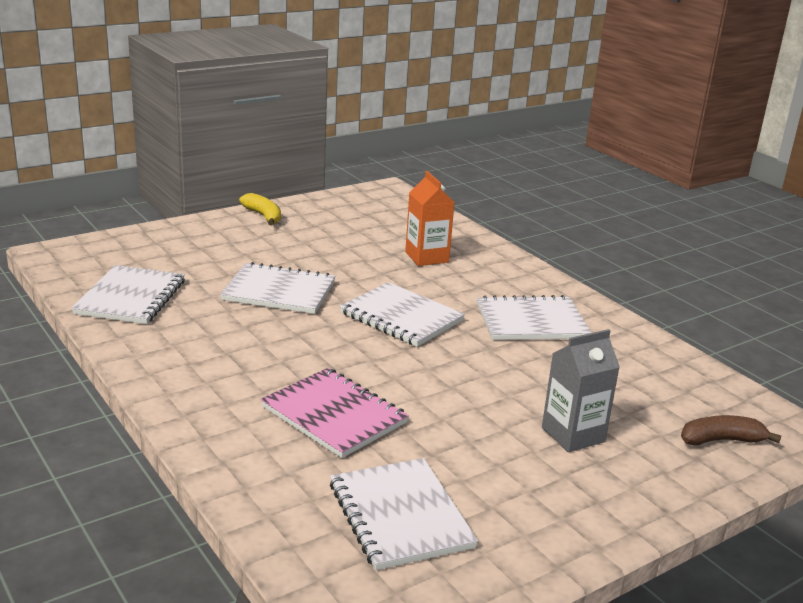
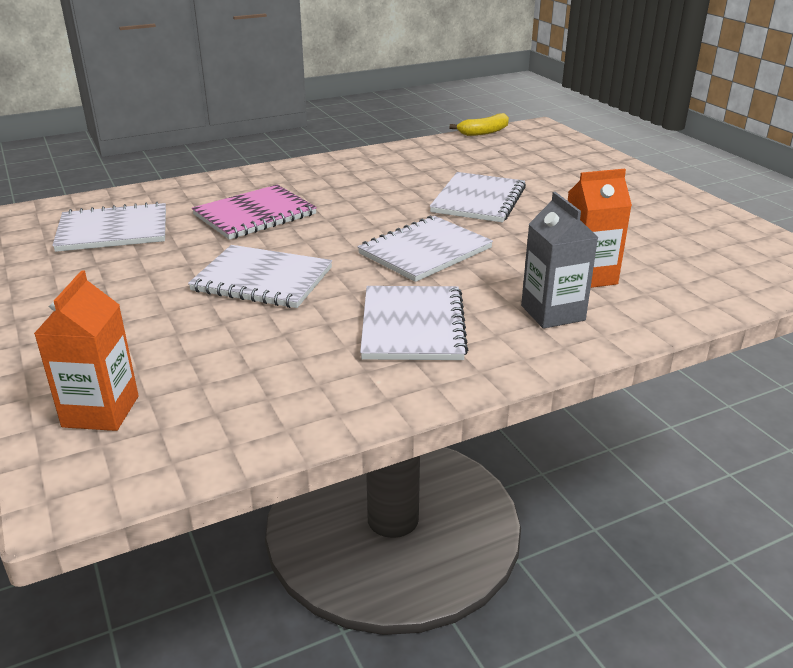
camera: 100 degrees right, 5 degrees up
(130, 297) = (460, 151): white notebook -> white notebook (262, 279)
(263, 216) = (667, 195): yellow banana -> yellow banana (484, 132)
(573, 435) = (168, 315): grey carton -> grey carton (552, 313)
(721, 440) = (101, 411): brown banana -> orange carton

